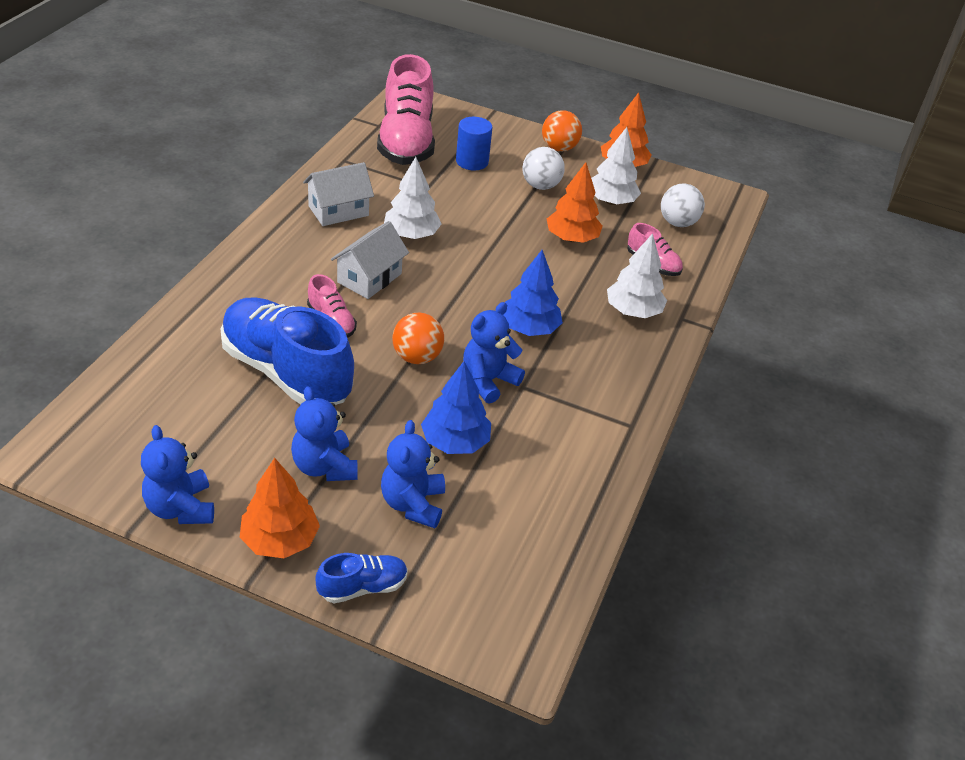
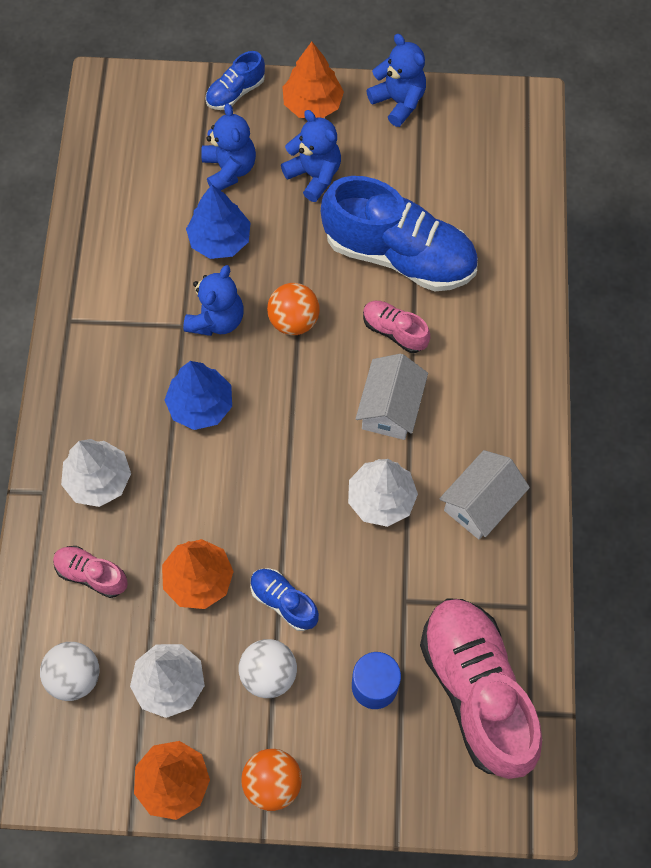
camera: 165 degrees right, 25 degrees up
(514, 211) = (284, 602): none -> blue shoe

